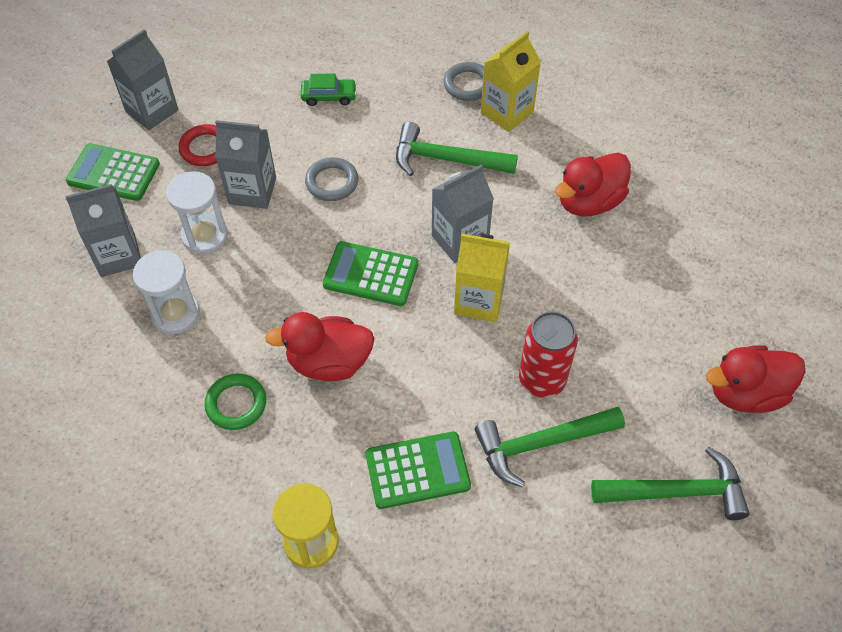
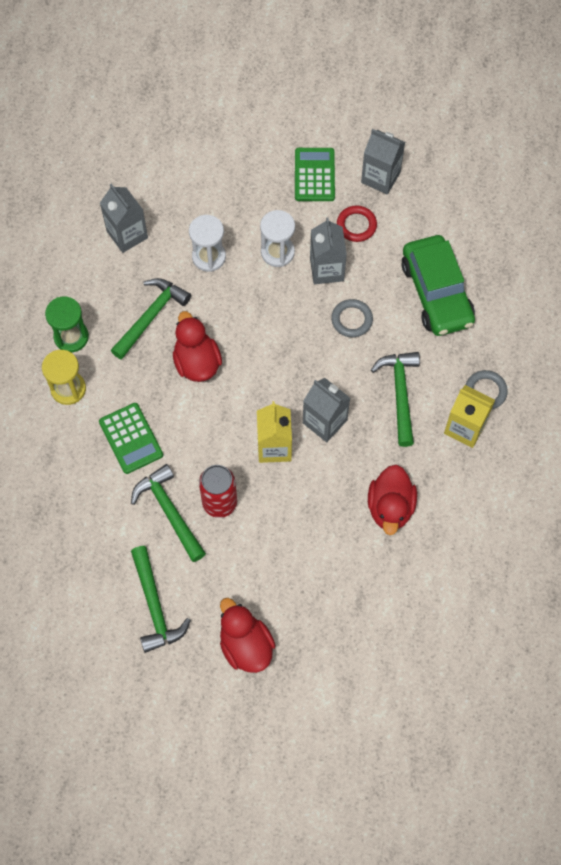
camera: 75 degrees right, 10 degrees up
(118, 255) = (245, 205): grey carton -> grey carton (127, 234)
(226, 520) = (71, 337): none -> green hourglass
(236, 404) = (151, 316): green ring -> green hammer
(329, 96) = (437, 293): green car -> green car, size x2.32
(371, 274) = (276, 369): green calculator -> none
(589, 202) = (390, 507): red duck -> red duck turned 120 degrees counterclockwise

